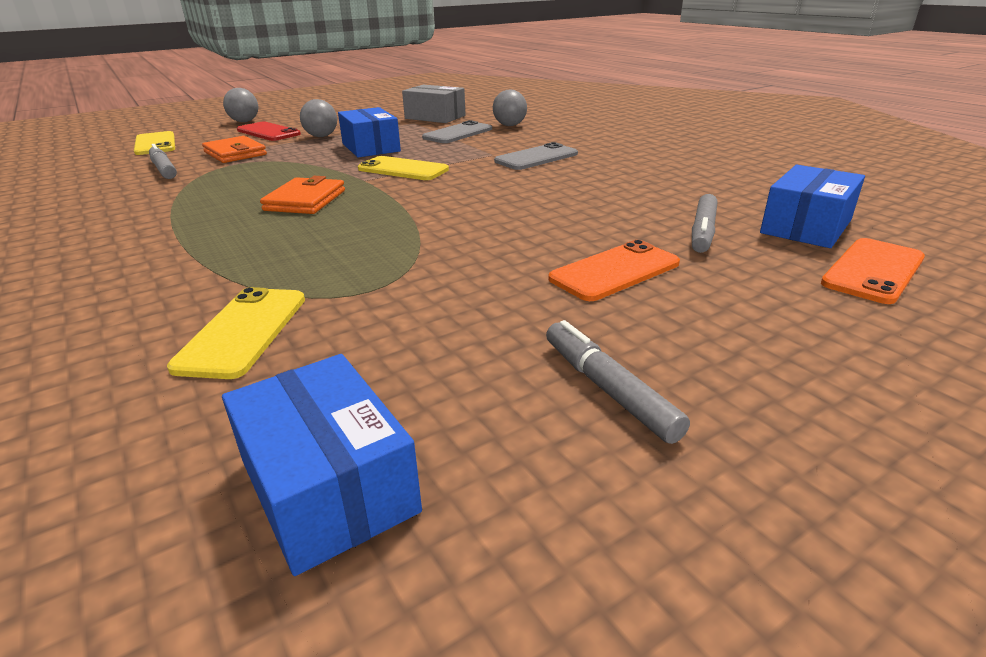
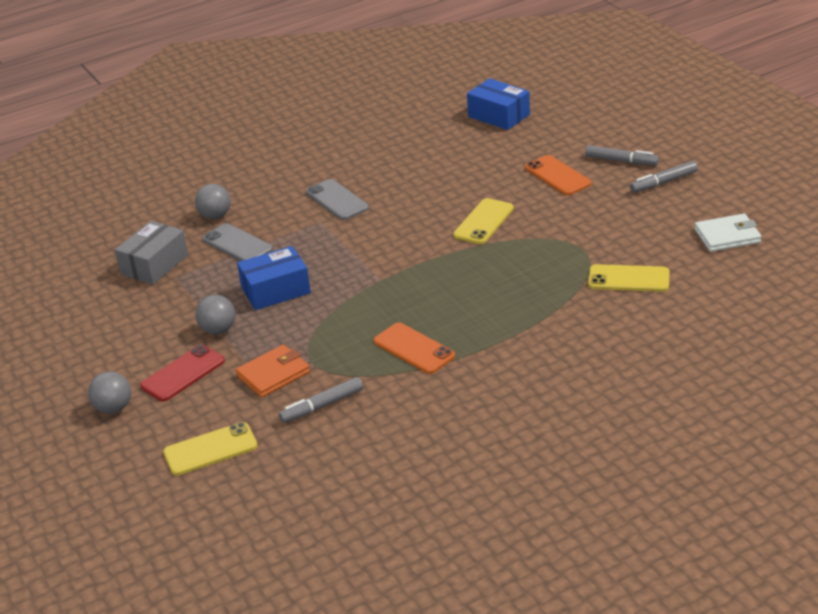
camera: 85 degrees left, 5 degrees up
(305, 200) = (430, 299): orange wallet -> none
(328, 486) = (727, 236): blue box -> white wallet
(403, 169) = (356, 263): yellow phone -> yellow phone (483, 222)
(702, 231) = (504, 146): grey marker -> grey marker (621, 161)
(873, 271) = (556, 109): orange phone -> orange phone (414, 349)

